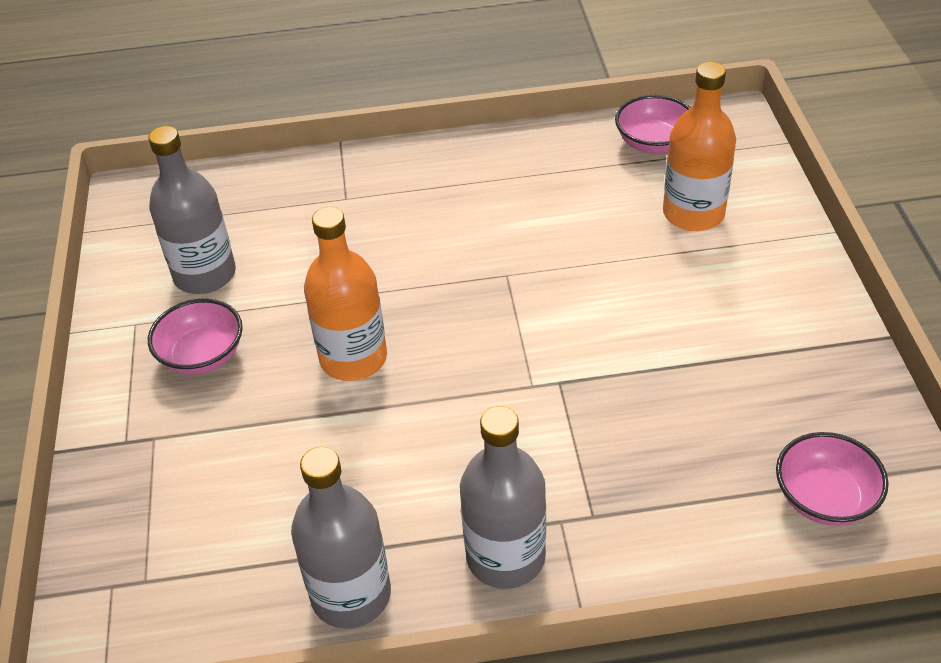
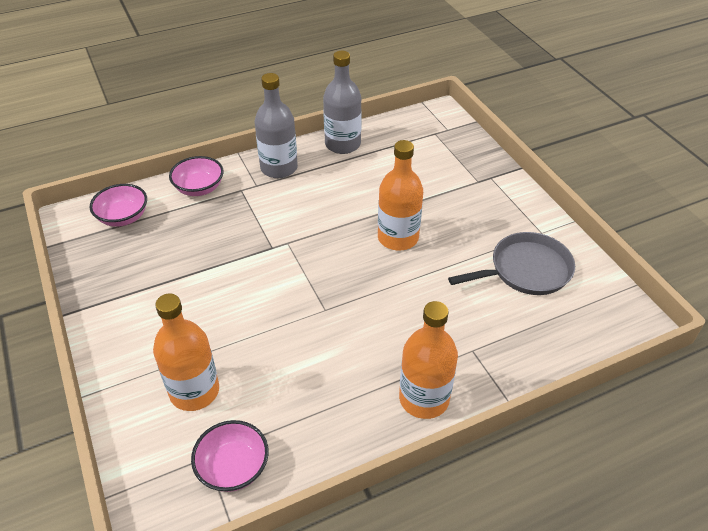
camera: 160 degrees right, 0 degrees up
(202, 356) = (486, 223): pink bowl -> pink bowl (199, 188)
(205, 275) = (526, 270): grey bottle -> grey pan
(429, 164) = (424, 398): none -> orange bottle

